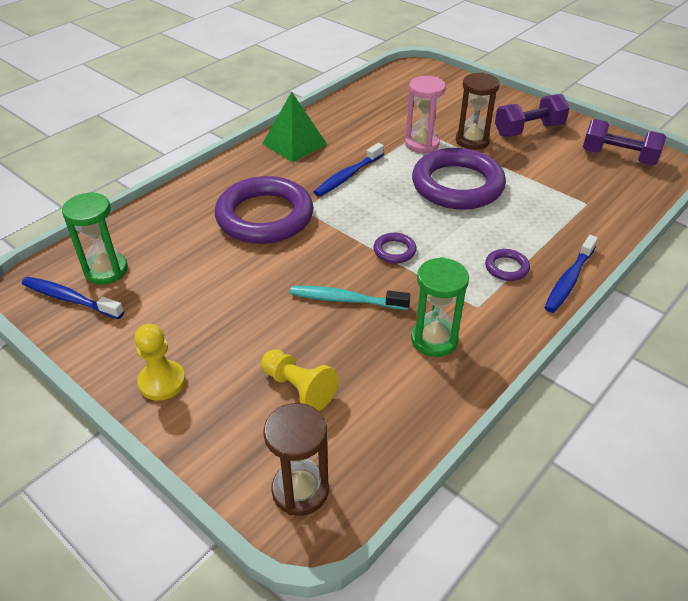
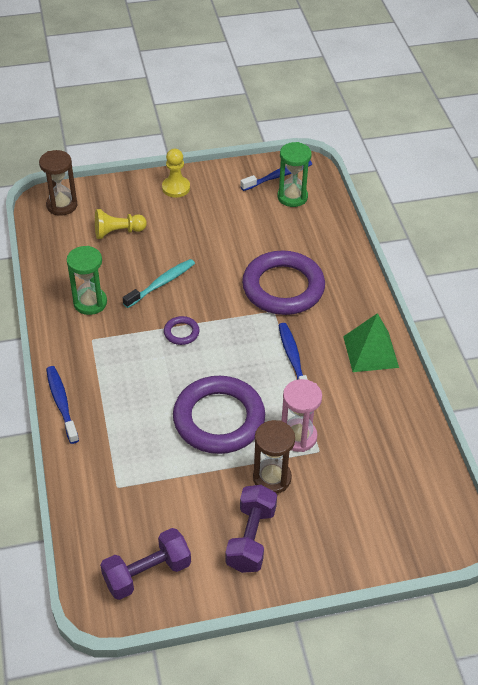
camera: 125 degrees right, 5 degrees up
(506, 267) = (106, 379): purple ring -> none

